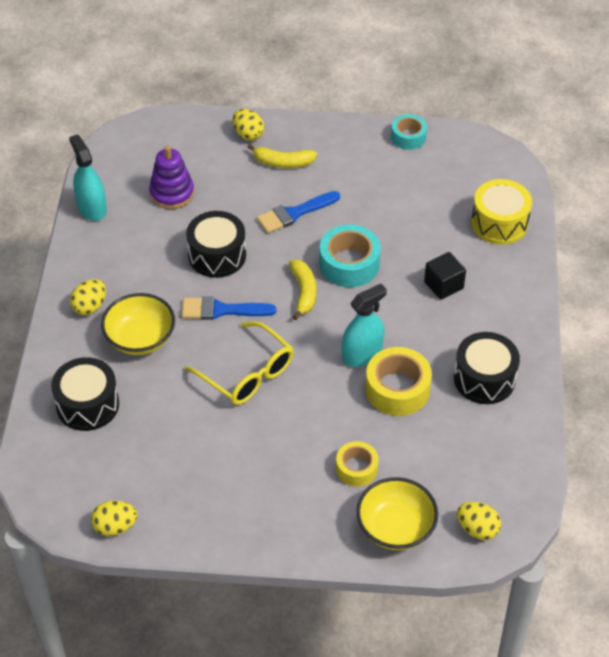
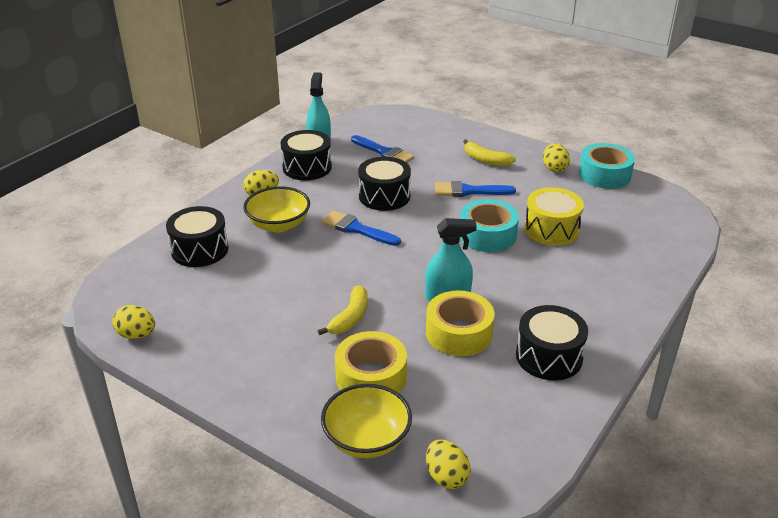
camera: 30 degrees right, 15 degrees down
(107, 248) = (307, 167): none -> black drum
(172, 193) = (384, 152): purple stacking toy -> blue brush
(247, 373) = (339, 275): yellow glasses -> none
(248, 134) = (472, 138): yellow egg -> yellow egg (554, 168)
(303, 292) = (433, 240): yellow banana -> yellow banana (350, 318)
(356, 468) = (371, 377): yellow tape -> yellow tape, size x1.60
(408, 137) = (604, 175): turquoise tape -> turquoise tape, size x1.60
(443, 285) = (561, 276): black cube -> none
(499, 223) = (648, 251): yellow drum -> yellow drum (551, 229)

